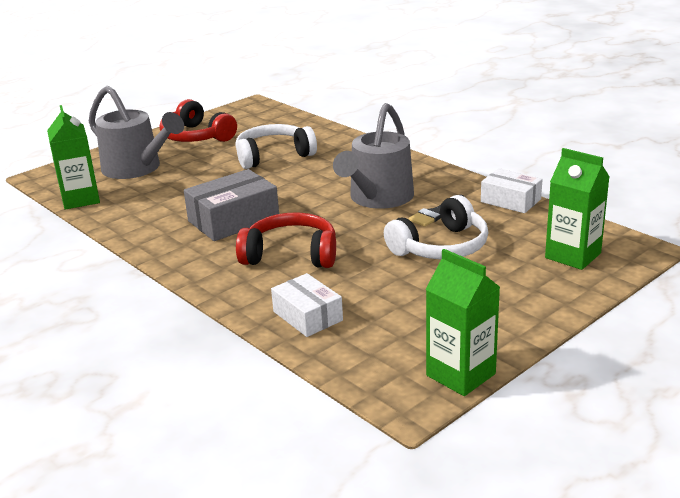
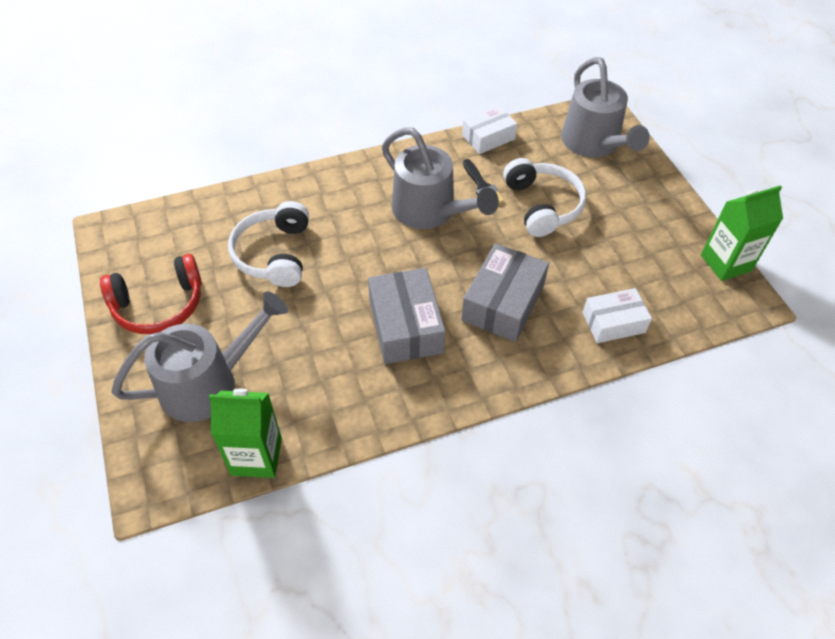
camera: 70 degrees left, 25 degrees up
(291, 255) = (503, 303): red headphones -> grey box
(573, 255) = (594, 144): green carton -> grey watering can

